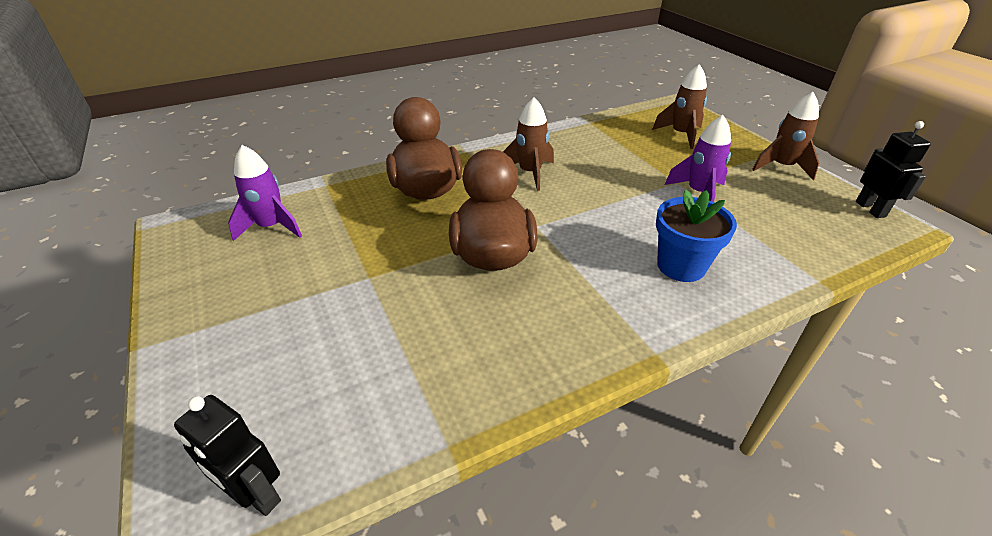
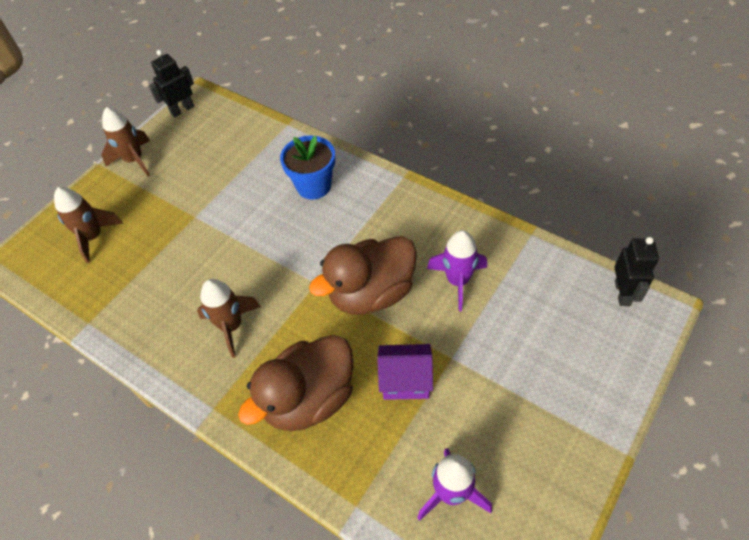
camera: 115 degrees left, 15 degrees up
(381, 240) = (405, 381): none -> purple house
(698, 193) = (207, 199): purple rocket -> purple rocket (458, 281)

